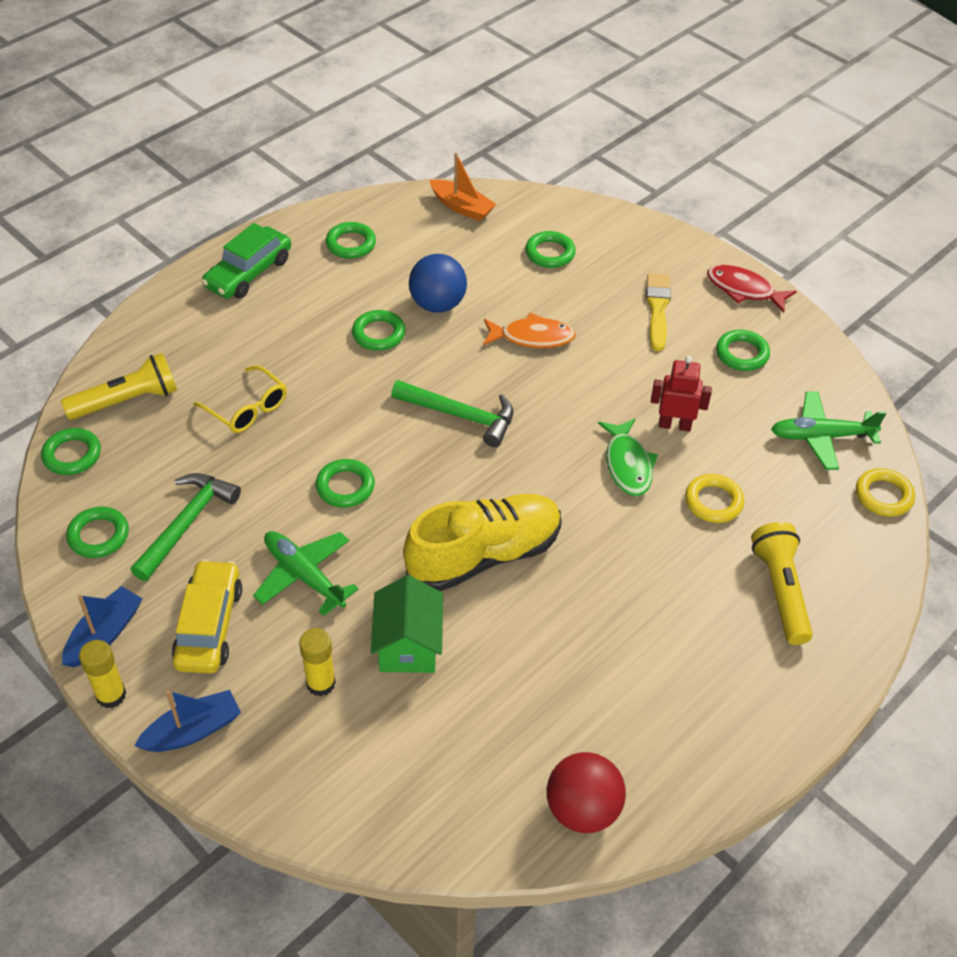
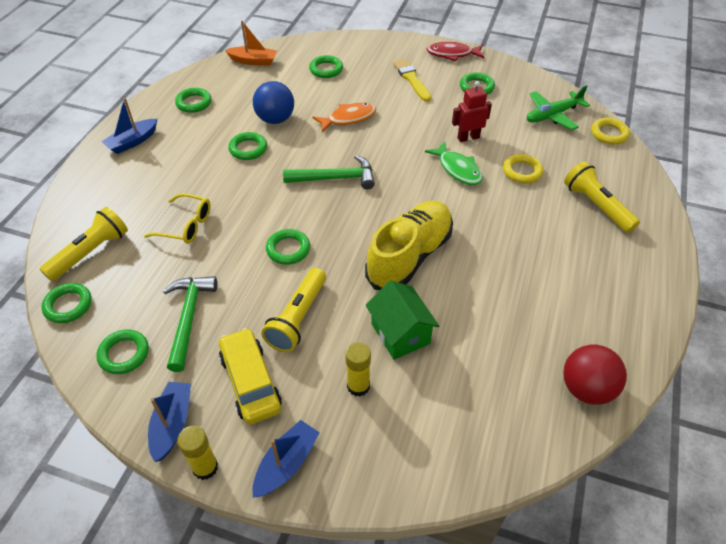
camera: 25 degrees left, 0 degrees up
(248, 273) = (133, 142): green car -> blue boat
(304, 575) = (298, 318): green plane -> yellow flashlight

